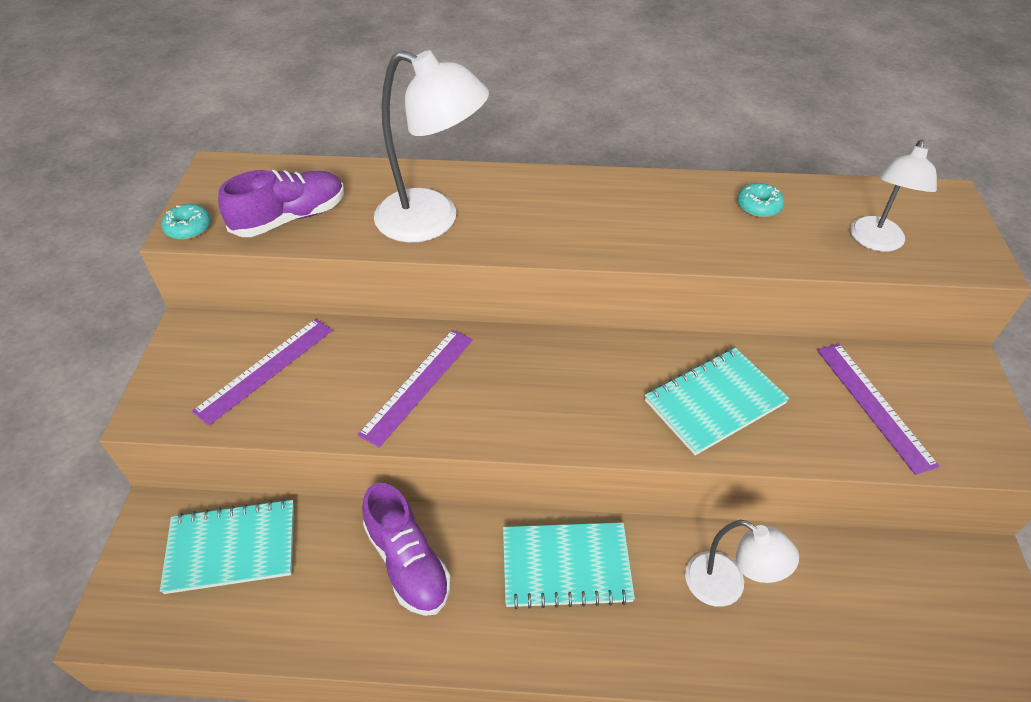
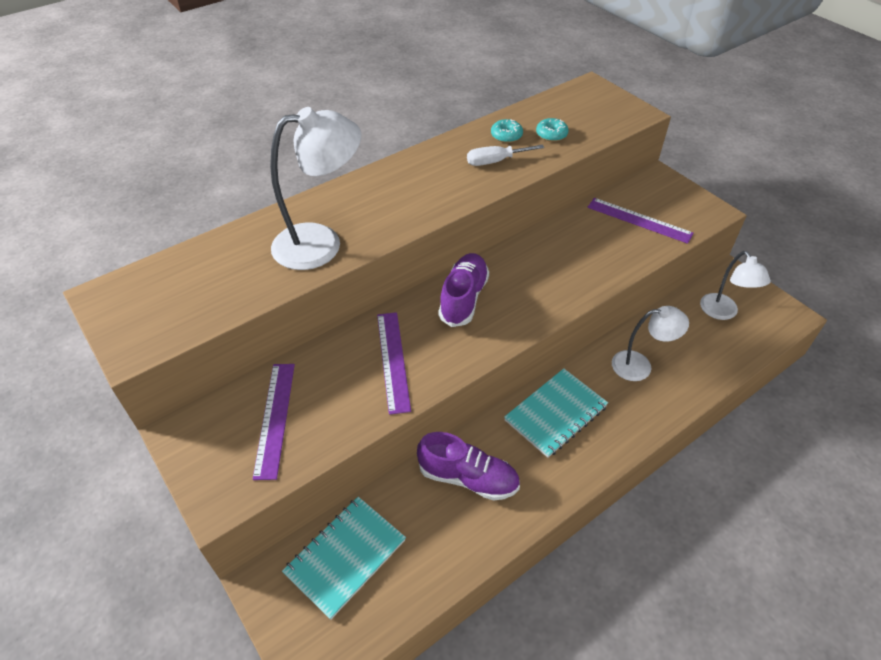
camera: 40 degrees left, 0 degrees up
(189, 228) = (135, 348): turquoise donut -> turquoise donut (551, 135)
(290, 218) = (213, 297): purple shoe -> purple shoe (463, 298)
(710, 229) = (495, 161): none -> white screwdriver
(714, 402) = (567, 265): turquoise notebook -> none
(875, 242) = (582, 126): white lamp -> white lamp (723, 312)

